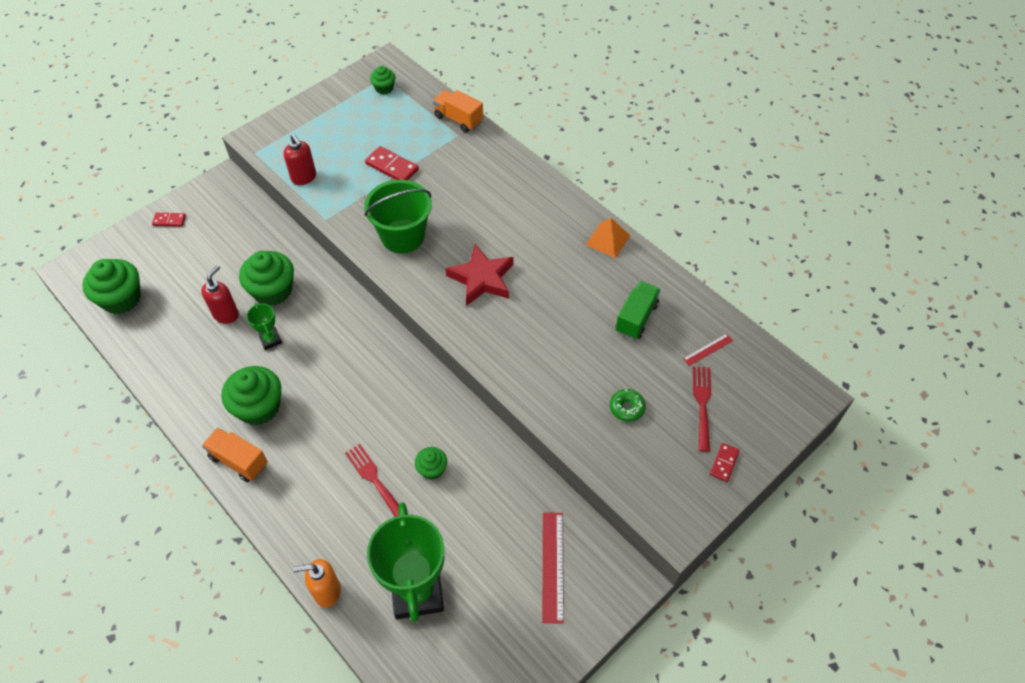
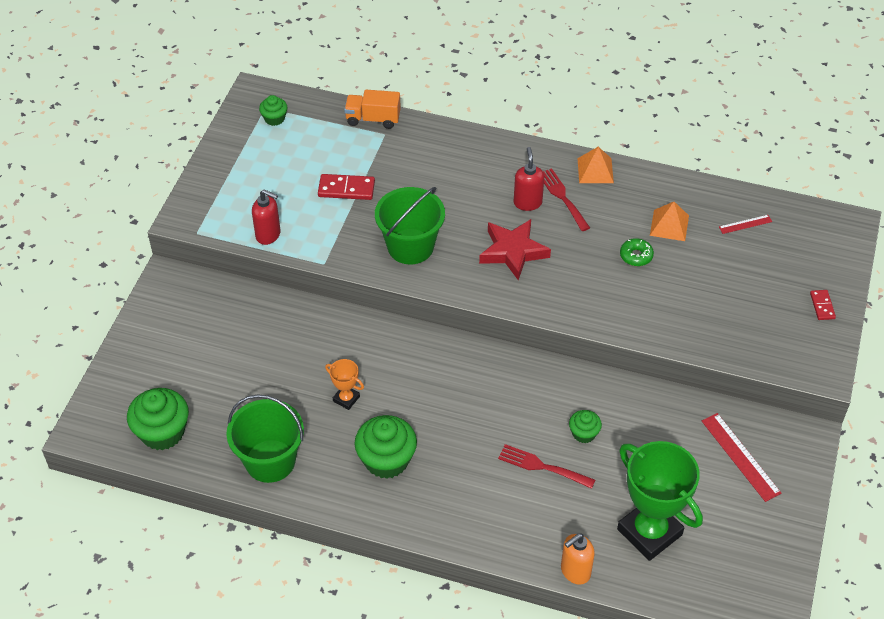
camera: 30 degrees left, 5 degrees down
(169, 220) = (144, 339): red domino -> none
(175, 362) = (270, 461): none -> green bucket
(226, 314) = (282, 397): red soap dispenser -> red soap dispenser (527, 202)
(239, 461) = (407, 512): orange truck -> none
(270, 340) = (346, 399): green trophy -> orange trophy
(273, 290) = (310, 355): green cupcake -> none
(626, 408) = (717, 300): green donut -> green donut (636, 256)
(636, 318) = (669, 225): green truck -> orange pyramid
(702, 404) = (772, 269): red fork -> red fork (562, 197)
(708, 349) = (745, 224): red ruler -> red ruler turned 45 degrees clockwise

